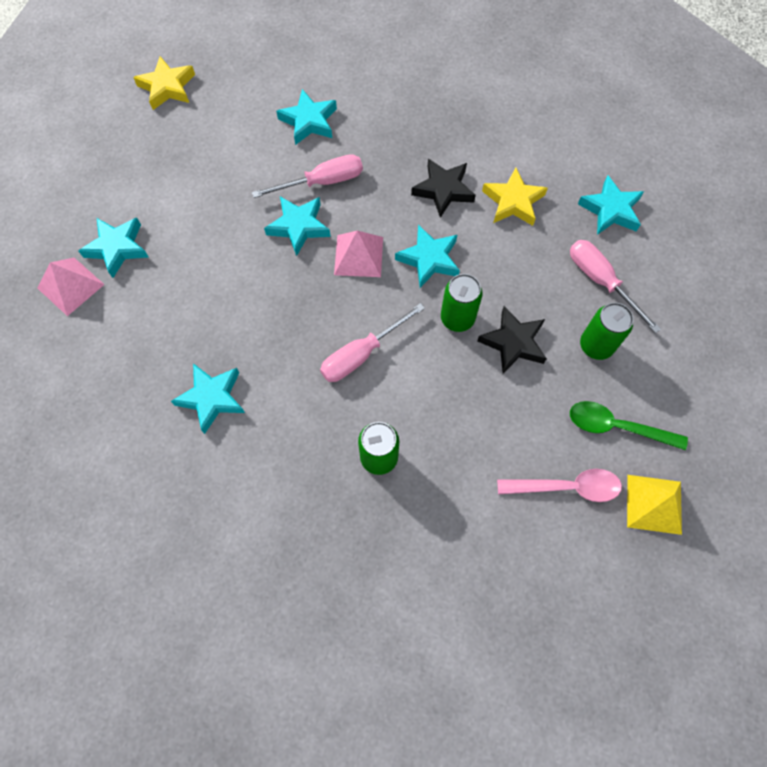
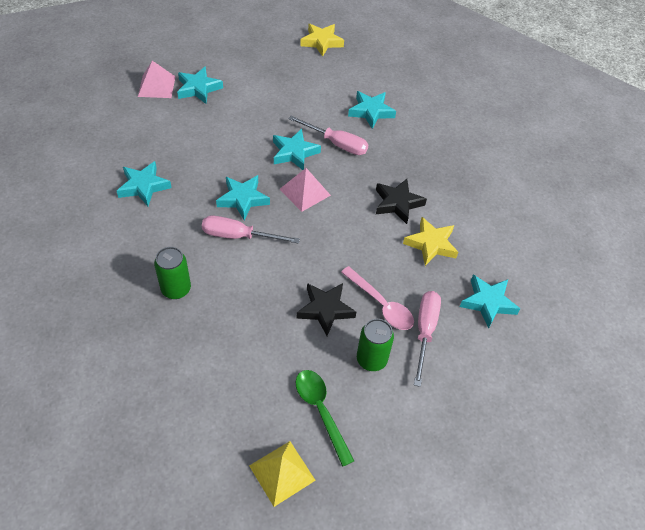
camera: 45 degrees right, 15 degrees down
(429, 259) = (339, 227): turquoise star -> turquoise star (243, 199)
(457, 318) = (312, 268): green can -> none
(566, 487) = (246, 408): pink spoon -> pink spoon (381, 304)

